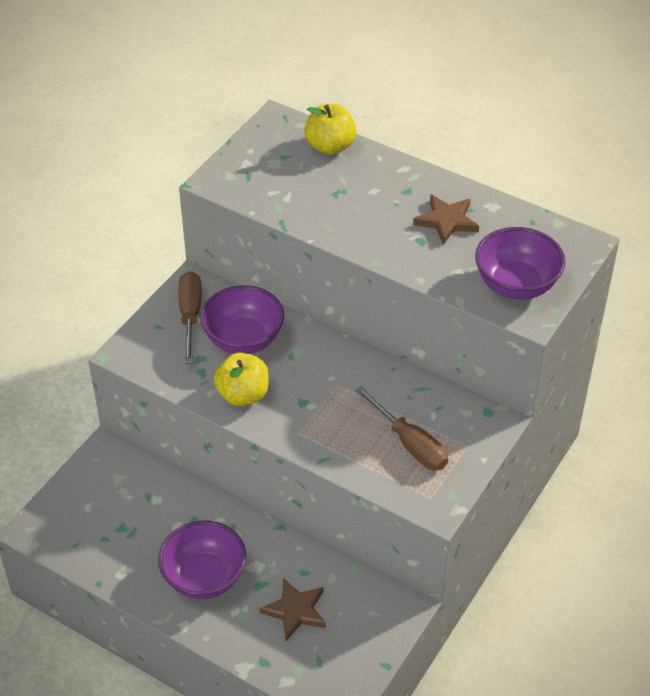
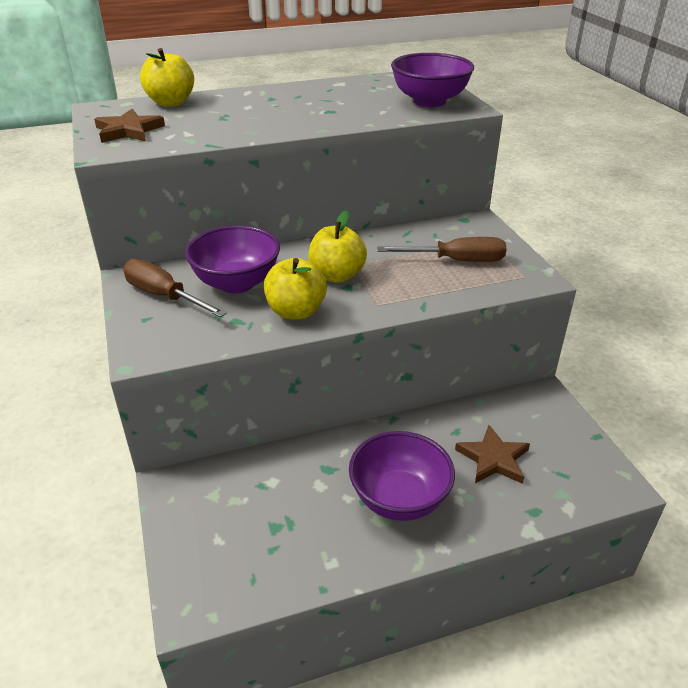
camera: 50 degrees left, 10 degrees down
(311, 387) = (337, 275): none -> yellow apple
(447, 221) = (327, 98): brown star -> brown star (128, 131)

